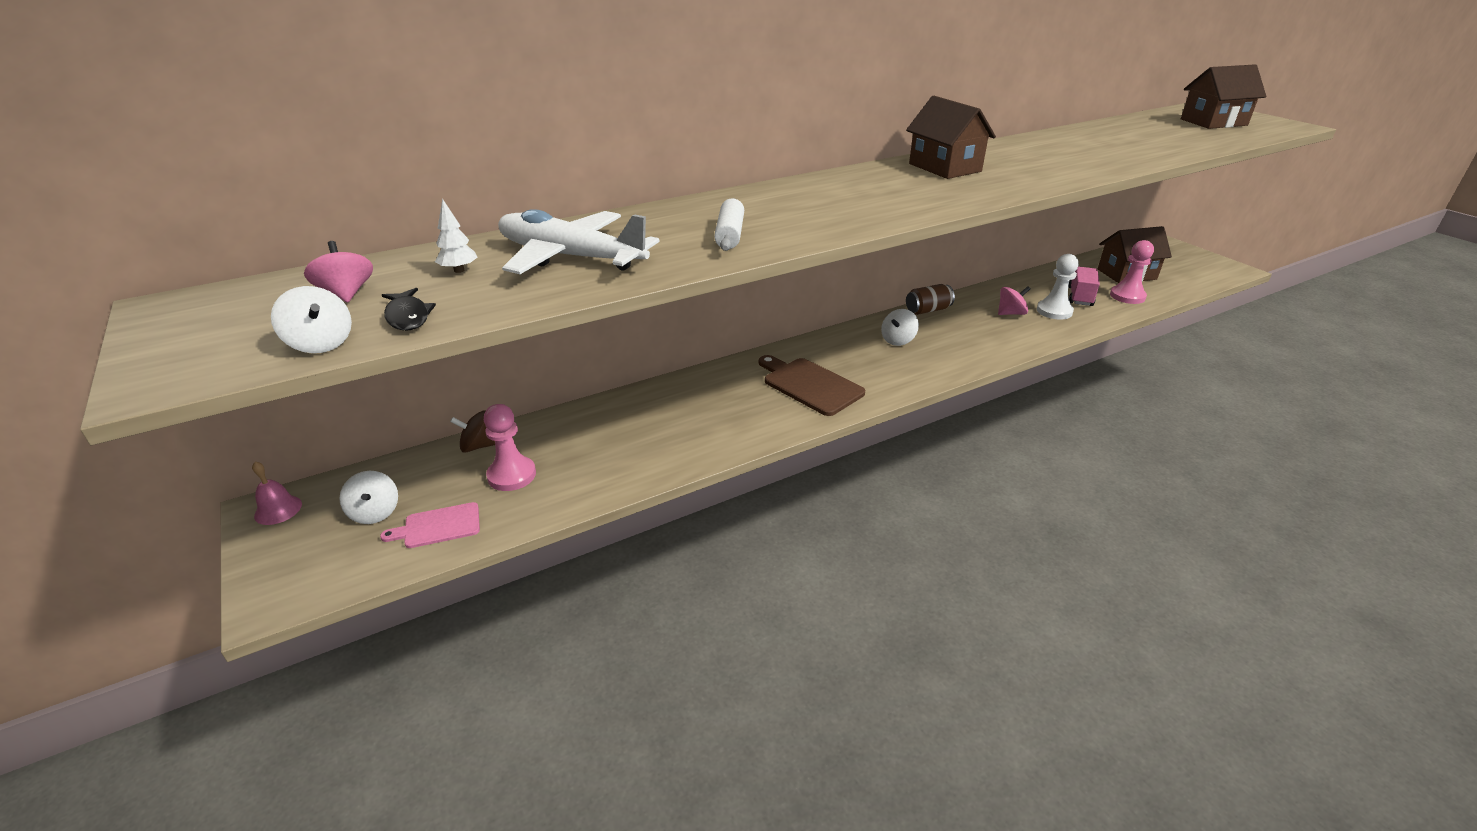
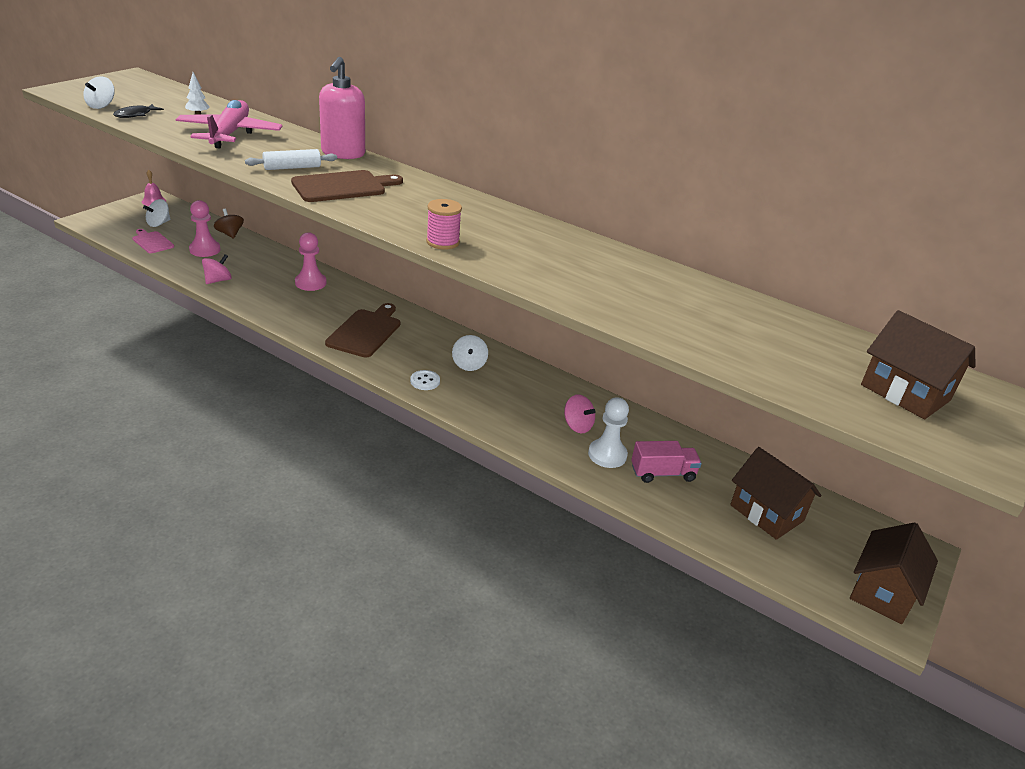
camera: 60 degrees right, 0 degrees up
(346, 294) = (158, 100): pink spinning top -> pink spinning top (218, 280)
(571, 257) = (229, 134): white plane -> pink plane
(696, 205) = (343, 153): none -> pink soap dispenser
(806, 217) = (342, 186): none -> brown cutting board
(898, 340) = (469, 364): white spinning top -> white spinning top turned 105 degrees counterclockwise
(922, 369) = (425, 381): none -> white button
(928, 310) = (542, 376): brown can -> none
(944, 168) = (515, 230): brown house -> brown house (882, 592)
(972, 196) = (443, 242): none -> pink spool
(1127, 296) = (698, 511): pink pawn -> pink pawn (310, 283)

